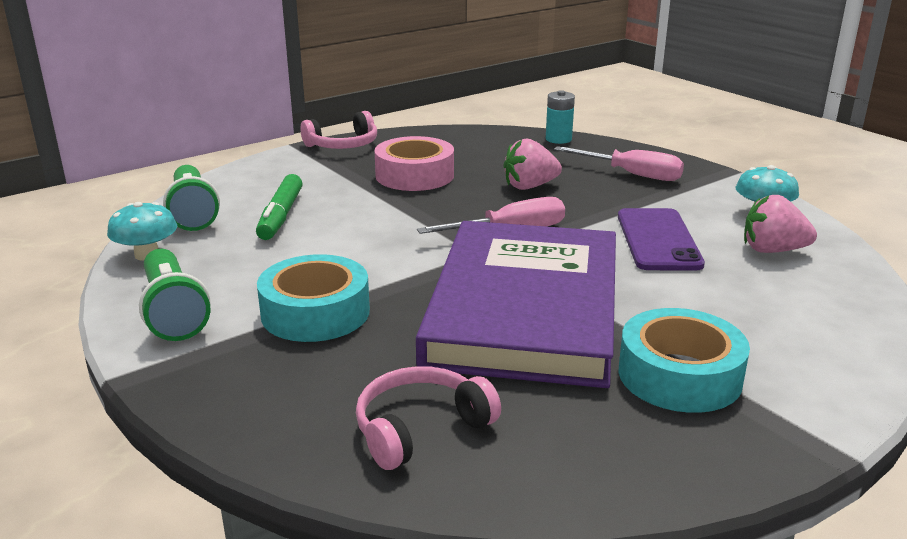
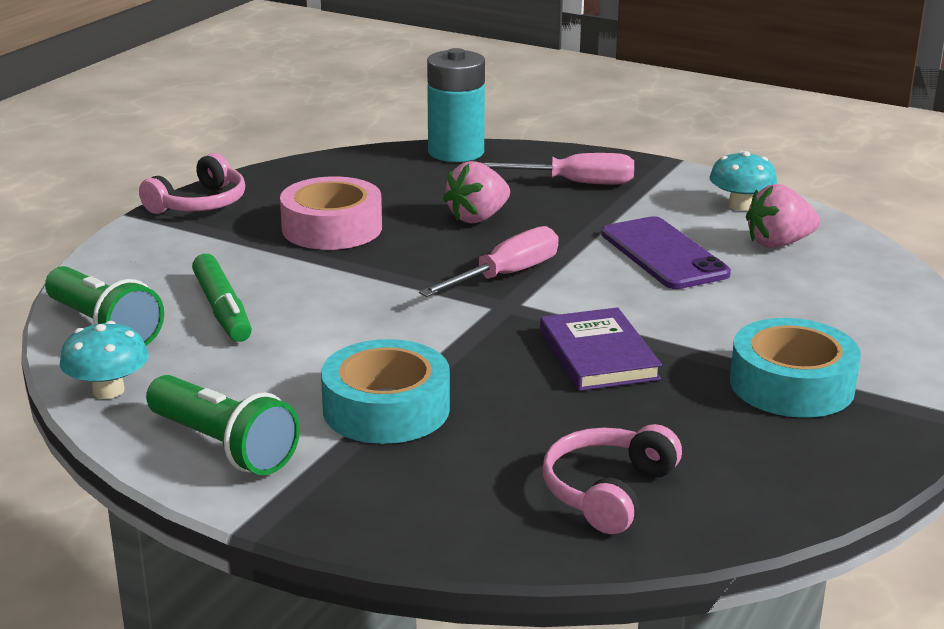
camera: 25 degrees left, 0 degrees up
(525, 309) = (598, 355): purple book -> purple book, size x0.45
(558, 139) = (456, 152): turquoise battery -> turquoise battery, size x1.70

